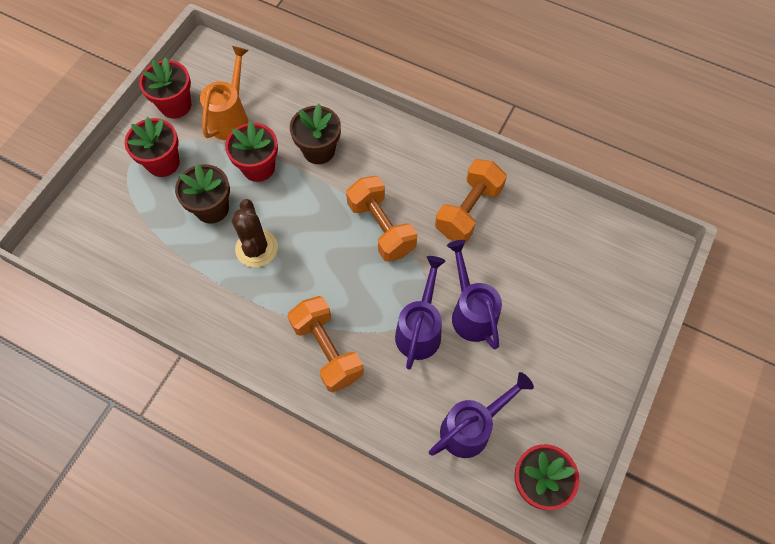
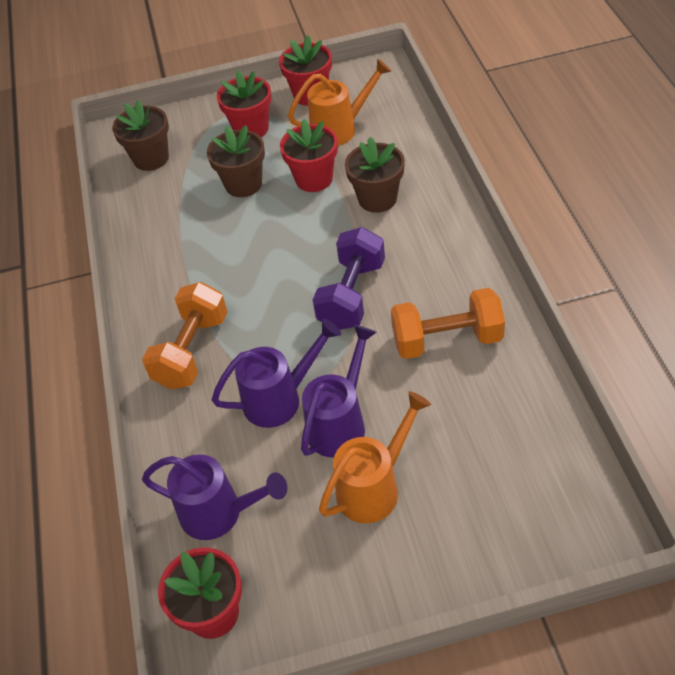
camera: 55 degrees right, 15 degrees down
(111, 242) = (151, 158): none -> brown flower pot
(256, 248) = (238, 236): brown cactus -> none
(381, 228) = (352, 295): orange dumbbell -> purple dumbbell
(532, 331) = (374, 487): none -> orange watering can

